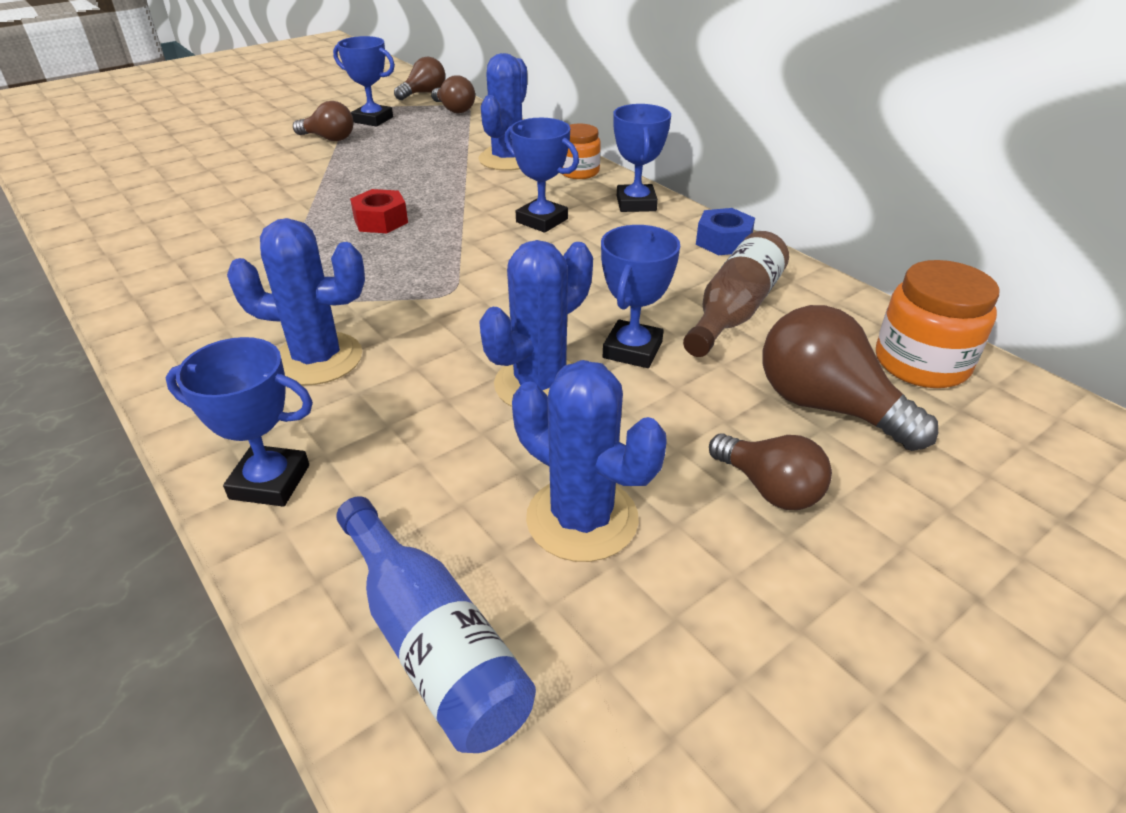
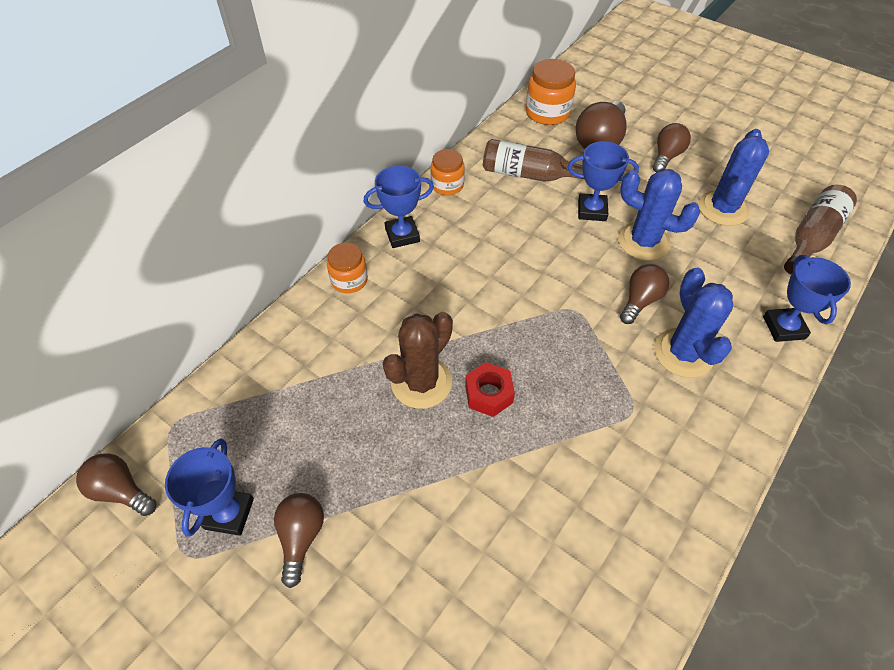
camera: 105 degrees left, 15 degrees up
(424, 192) = (421, 382): none -> brown cactus
(433, 643) = (811, 238): blue bottle -> brown bottle
(454, 110) = (187, 432): brown light bulb -> brown light bulb (640, 300)
(507, 159) = (331, 338): blue cactus -> none
(541, 220) = (450, 284): blue trophy -> none
(723, 241) = (447, 185): blue nut -> orange jar

